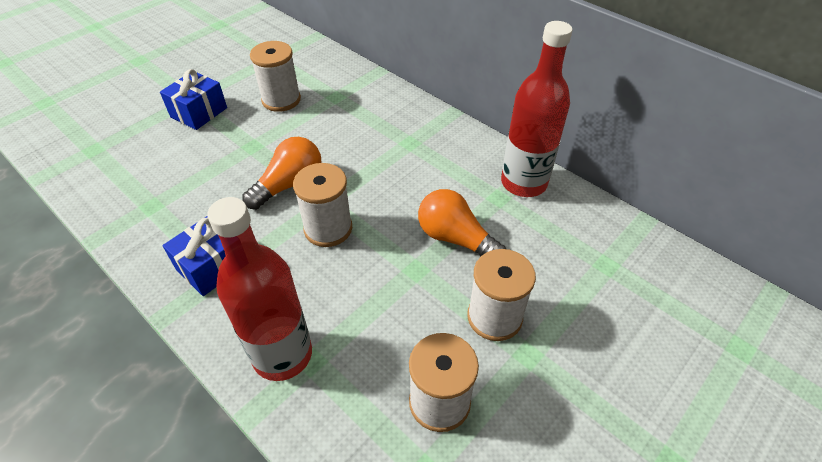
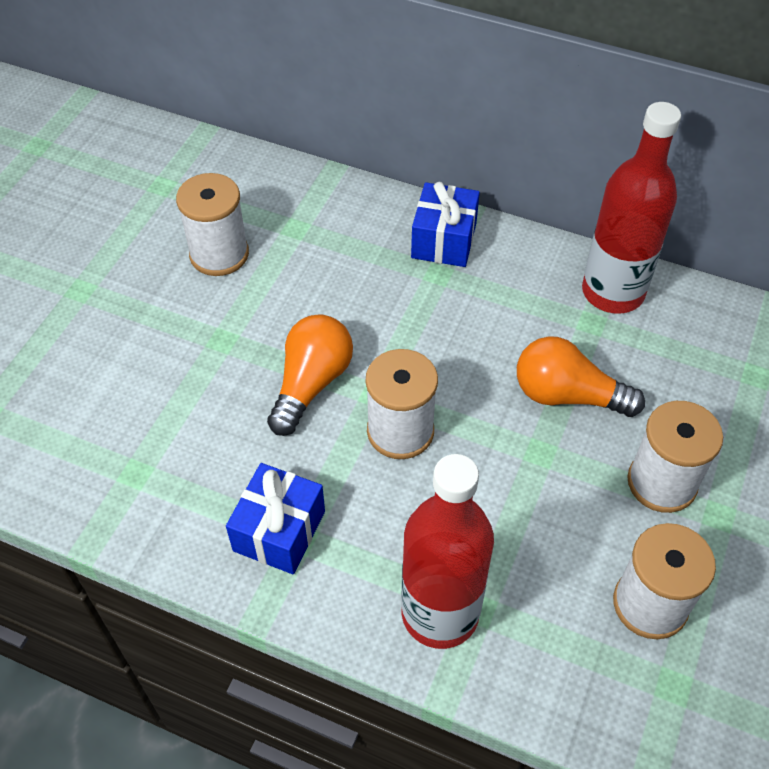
camera: 20 degrees left, 5 degrees up
(199, 112) = (107, 308): blue gift -> blue gift (444, 240)

